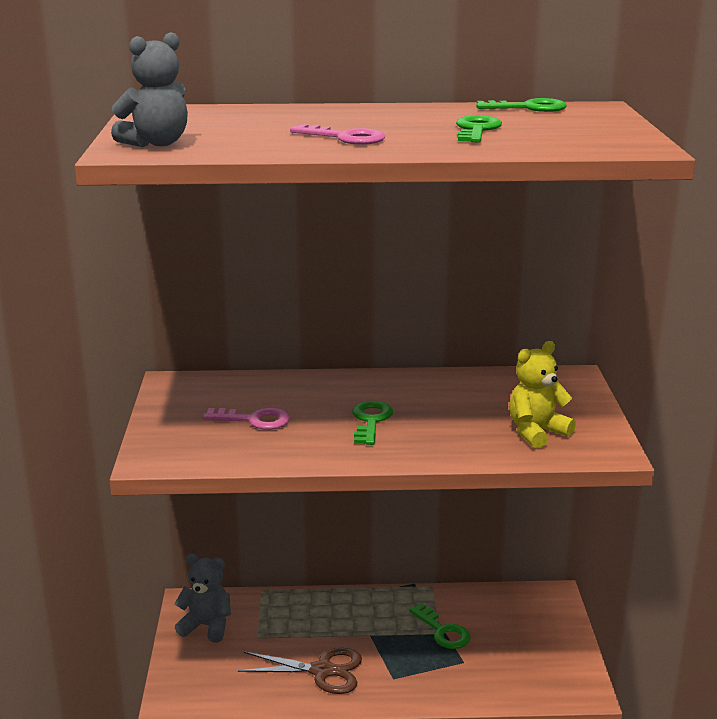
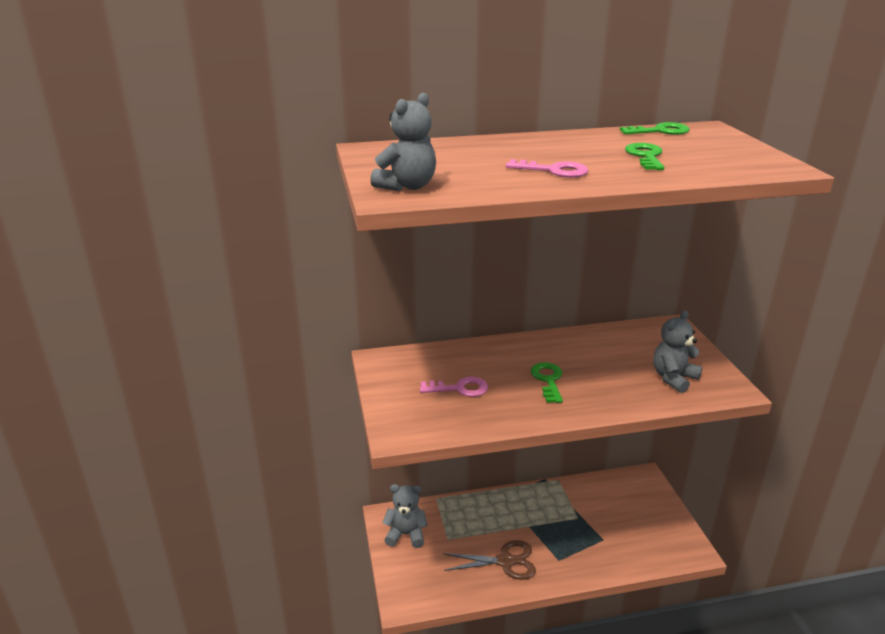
camera: 10 degrees left, 5 degrees up
(443, 631) = (580, 516): green key -> none
(536, 432) = (673, 378): yellow teddy bear -> grey teddy bear

